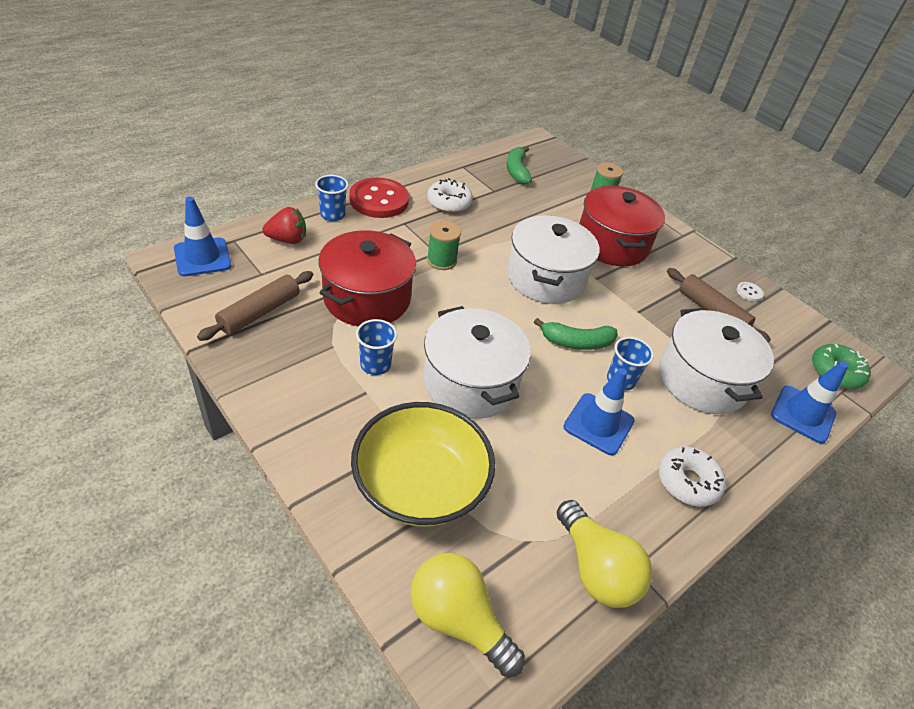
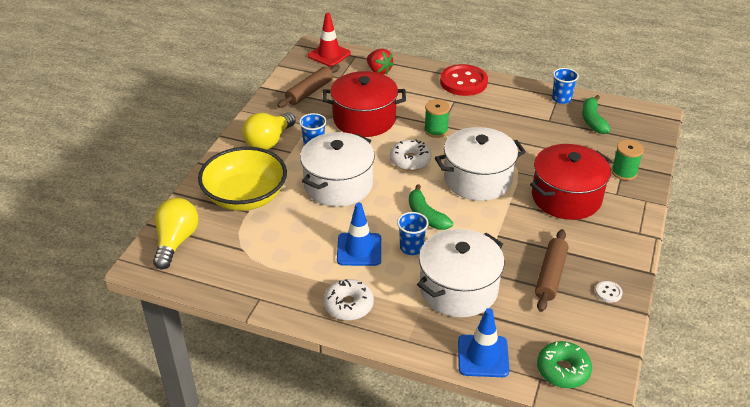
camera: 65 degrees right, 5 degrees down
(202, 257) = (329, 55): blue traffic cone -> red traffic cone
(260, 312) = (309, 92): brown rolling pin -> brown rolling pin turned 60 degrees counterclockwise
(332, 215) = (423, 74): blue cup -> blue cup (561, 99)
(449, 203) = (503, 108): white donut -> white donut (410, 160)
(517, 171) = (592, 120): green banana -> green banana turned 60 degrees counterclockwise
(595, 568) = (245, 282): yellow light bulb -> yellow light bulb (269, 141)

